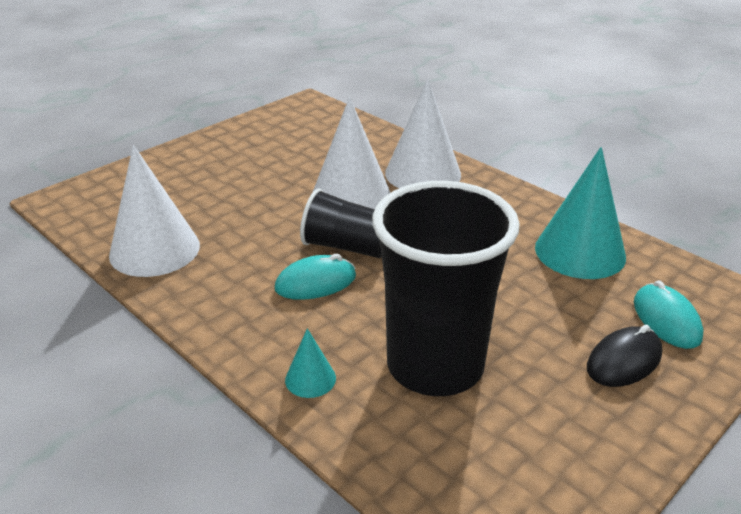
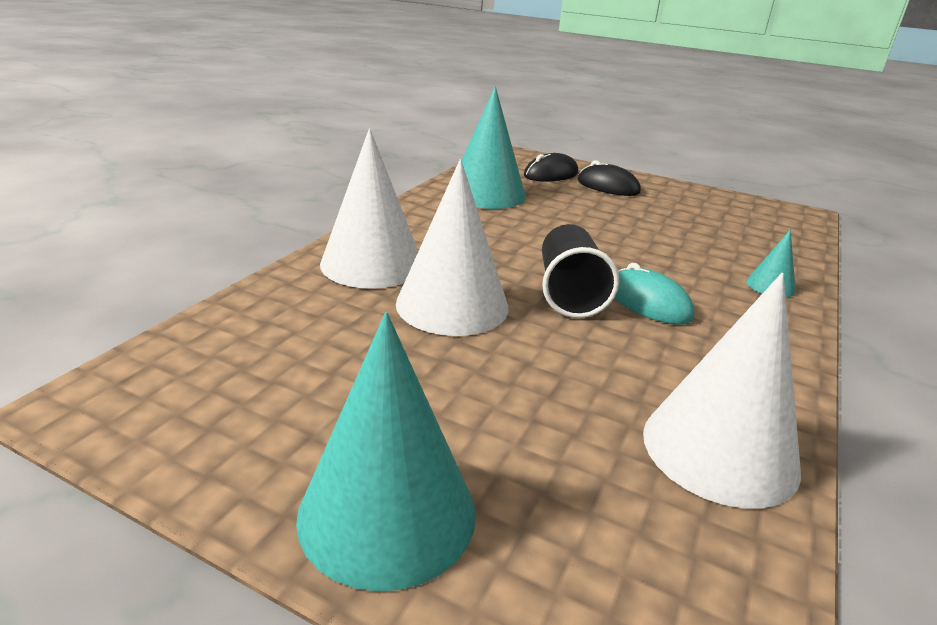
camera: 110 degrees left, 5 degrees down
(195, 156) = (387, 512): none -> turquoise cone
(435, 366) = (688, 240): black cup -> none
(666, 320) = (551, 174): turquoise mouse -> black mouse

